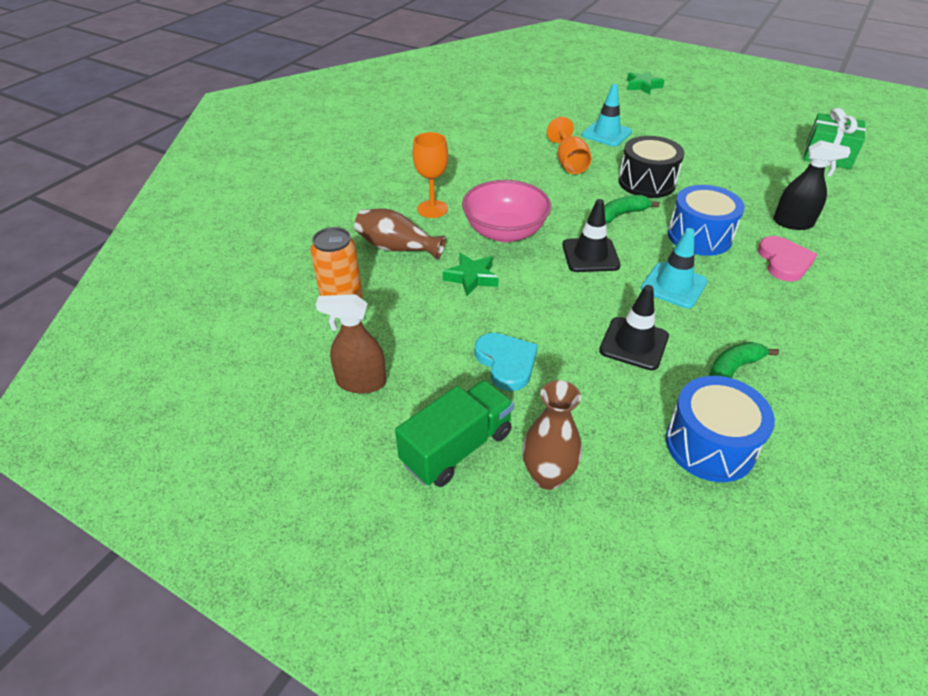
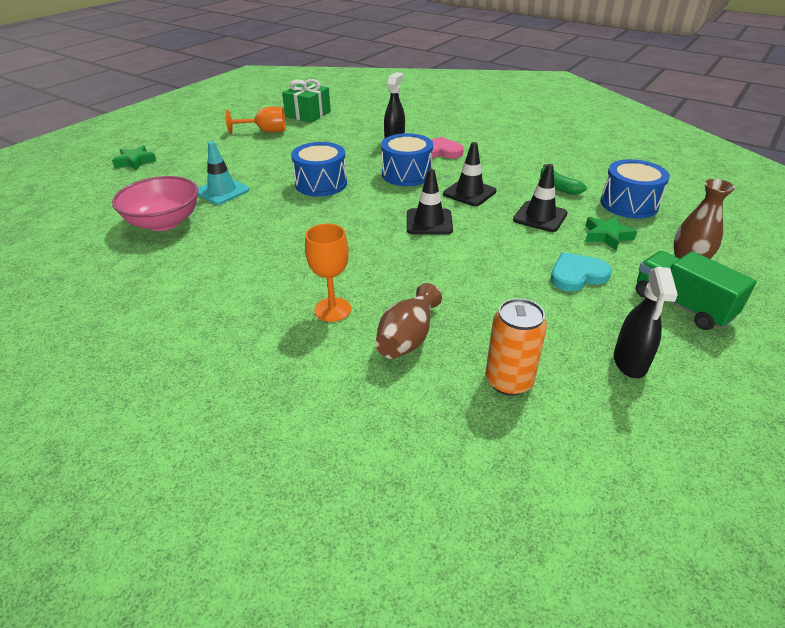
camera: 85 degrees left, 5 degrees down
(361, 382) = (630, 362): brown spray bottle -> black spray bottle
(471, 278) = (462, 287): green star -> green star (607, 236)
(505, 232) = (387, 263): pink bowl -> pink bowl (164, 222)
(569, 162) = (269, 216): orange goblet -> orange goblet (265, 131)
(621, 214) = (369, 201): green banana -> none
(646, 182) = (321, 184): black drum -> blue drum
(673, 285) = (469, 193): turquoise traffic cone -> black traffic cone

